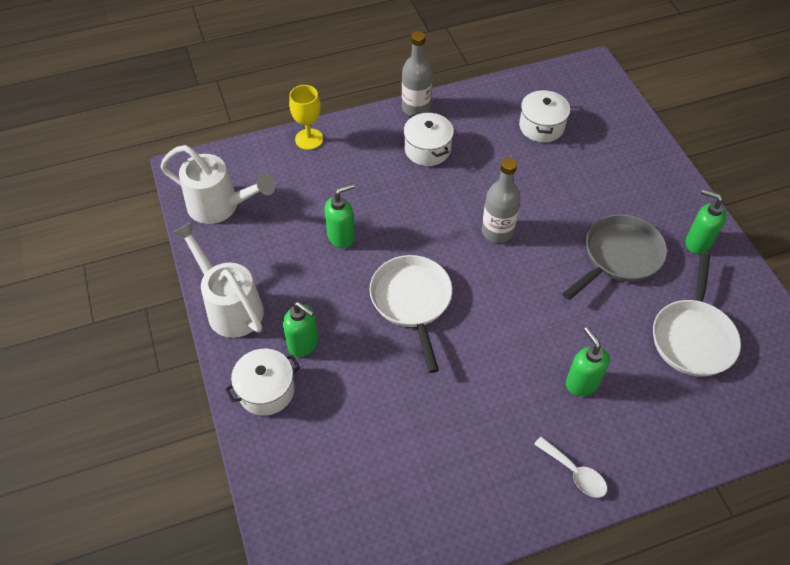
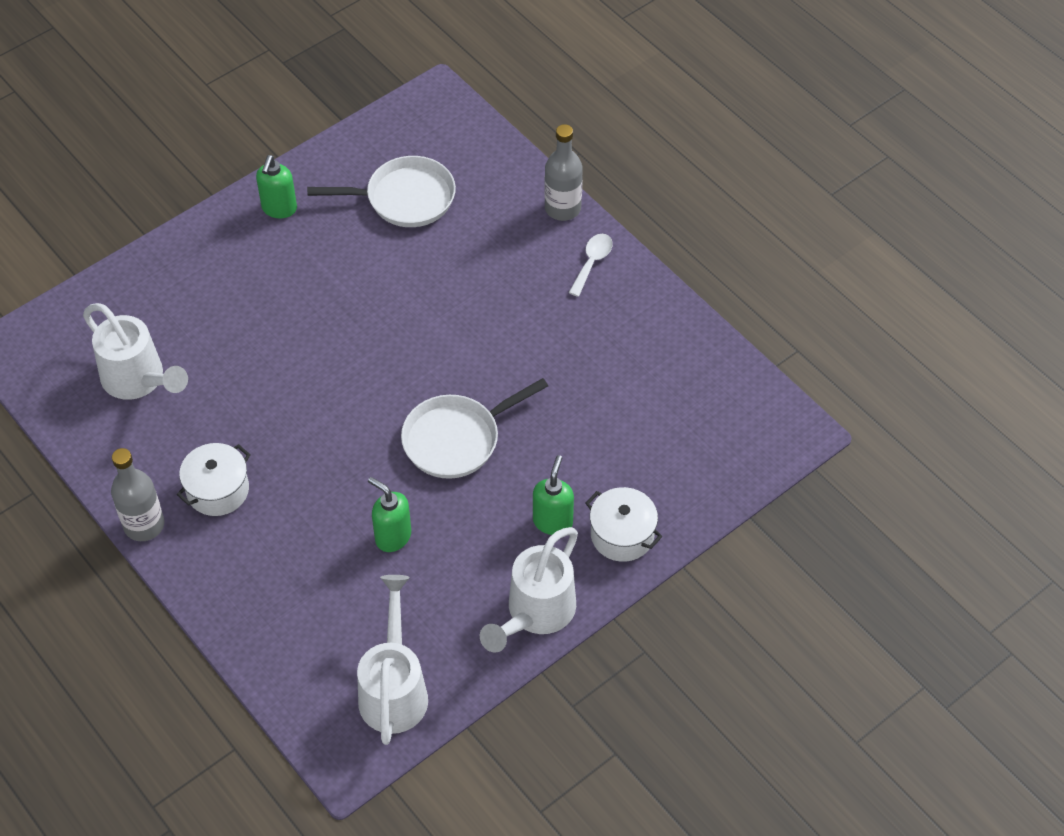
camera: 110 degrees left, 0 degrees up
(309, 139) = (241, 631): yellow goblet -> none
(497, 231) = (327, 385): grey bottle -> grey bottle (562, 208)
(541, 126) = (139, 380): white pot -> white watering can
(581, 383) = (495, 274): green soap dispenser -> none
(619, 257) = (323, 271): grey pan -> none

